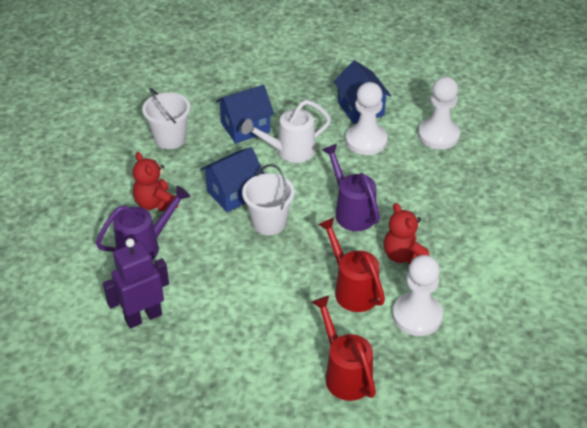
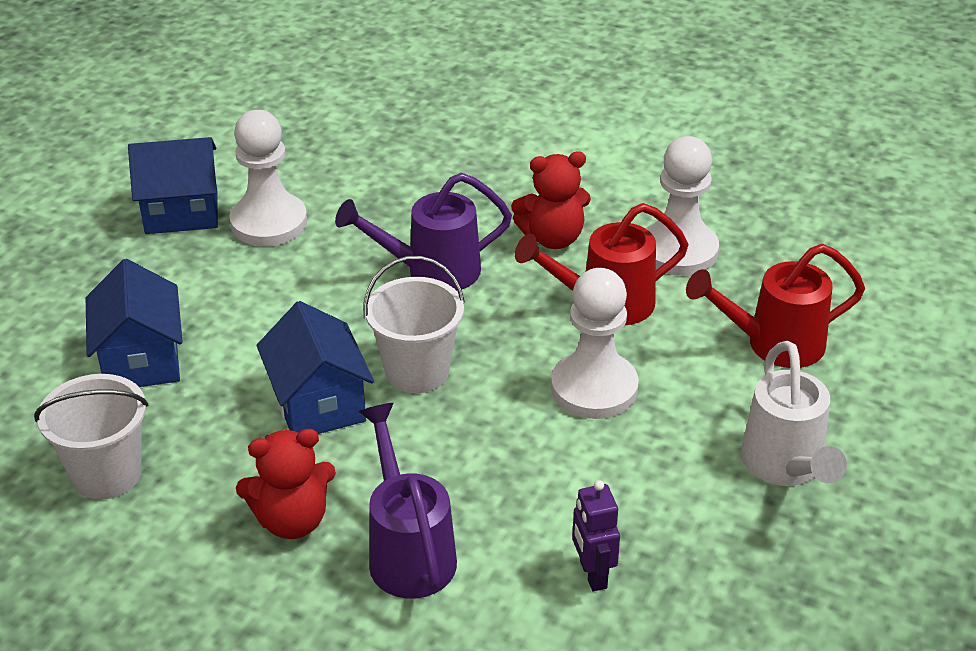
camera: 75 degrees left, 5 degrees down
(143, 317) = (592, 575): purple robot -> purple robot, size x0.59
(290, 151) = (244, 314): white watering can -> white watering can (785, 466)
(438, 135) = (300, 147): white pawn -> white pawn (594, 388)

